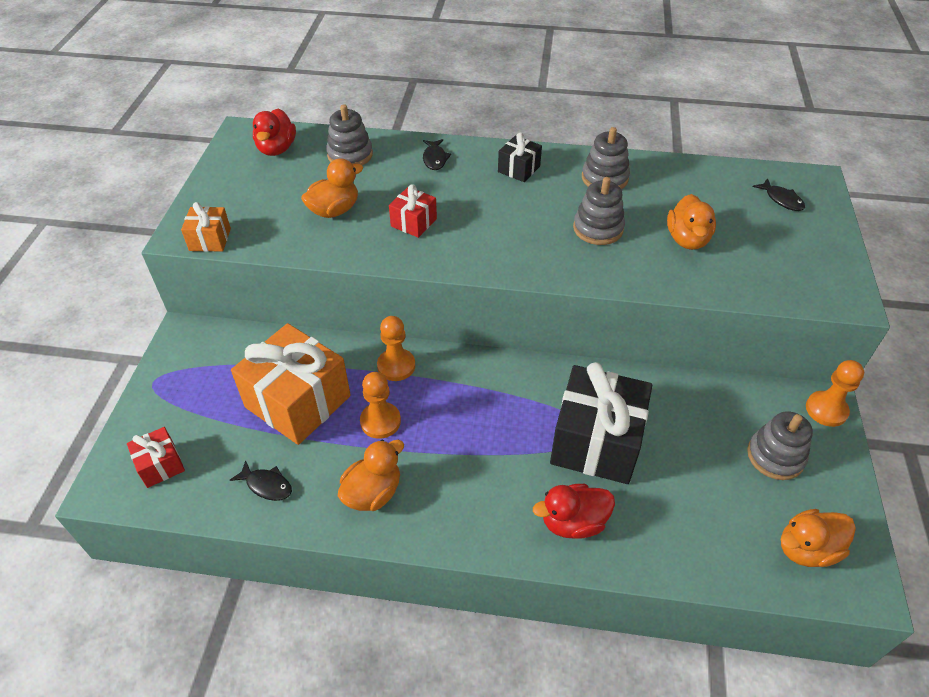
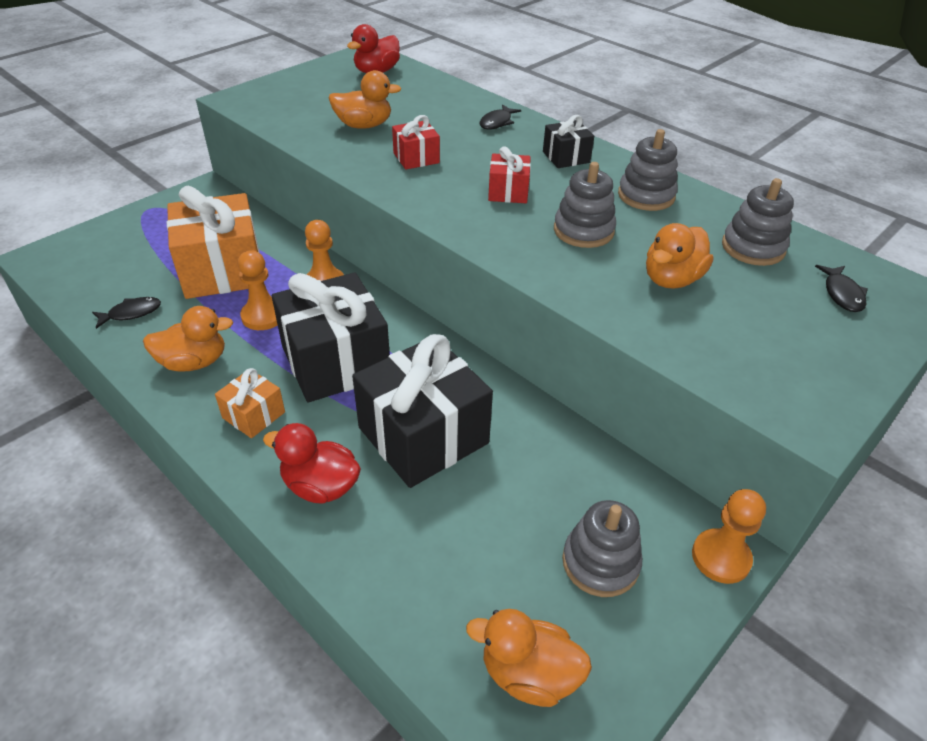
camera: 35 degrees right, 5 degrees down
(160, 465) = (86, 262): red gift -> red gift (508, 192)
(210, 239) = (249, 108): orange gift -> orange gift (253, 415)
(267, 485) = (131, 313): black fish -> black fish turned 90 degrees counterclockwise
(350, 155) = (428, 95): grey stacking toy -> grey stacking toy (753, 247)
(478, 425) = (336, 361): none -> black gift

